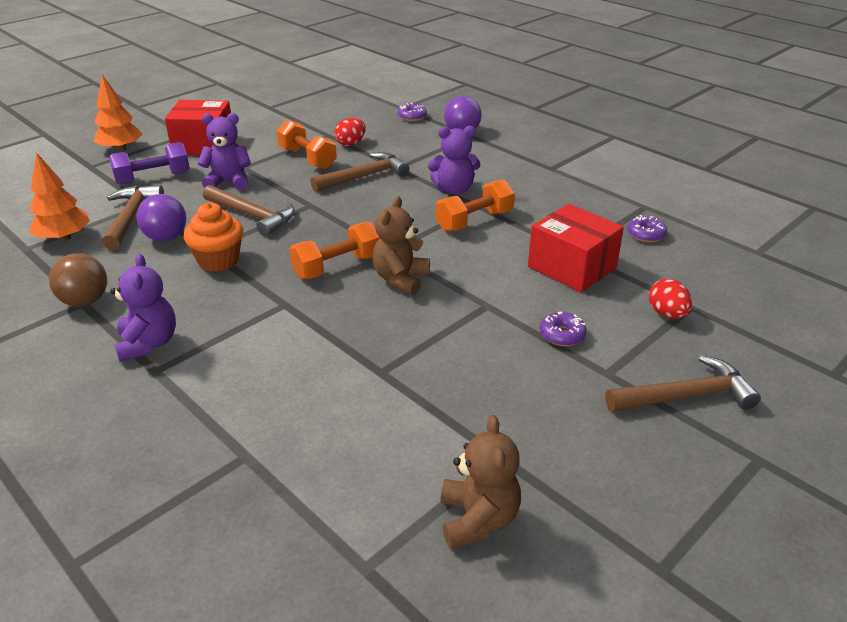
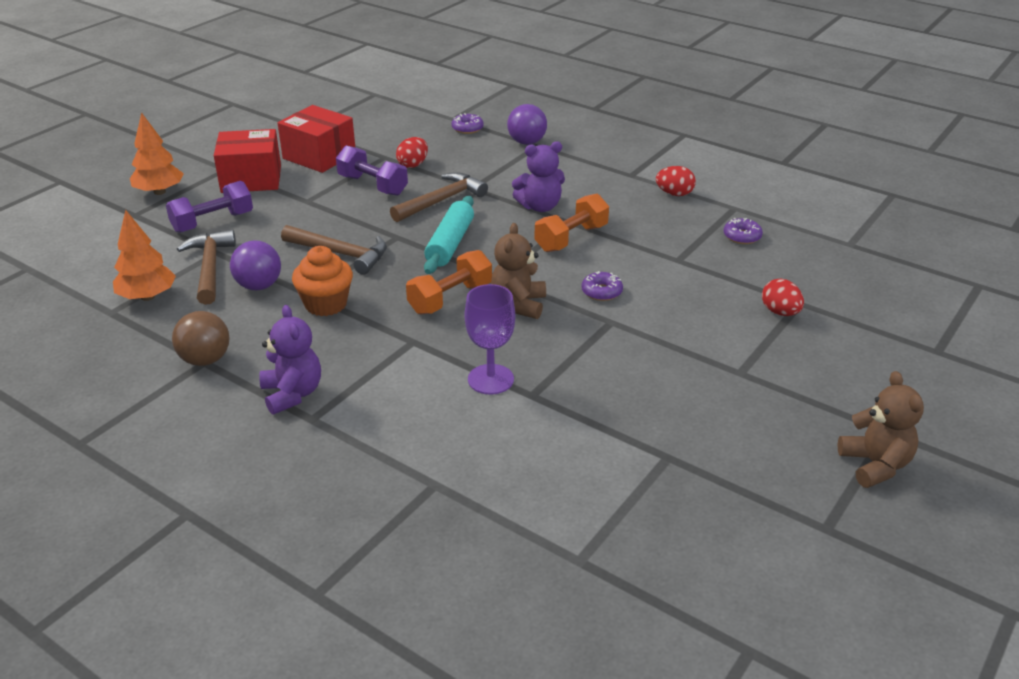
camera: 10 degrees left, 0 degrees up
(229, 181) = (298, 219): purple teddy bear -> none
(307, 158) = (373, 185): orange dumbbell -> purple dumbbell
(345, 351) = (490, 379): none -> purple goblet
(357, 216) = (450, 244): none -> turquoise rolling pin
(478, 519) = (663, 510): brown teddy bear -> brown teddy bear (875, 465)
(562, 335) = (689, 342): purple donut -> purple donut (601, 292)
(572, 267) = (680, 276): red box -> red box (319, 156)
(588, 189) = (674, 194): none -> red egg
(685, 396) = (814, 385): brown hammer -> none

